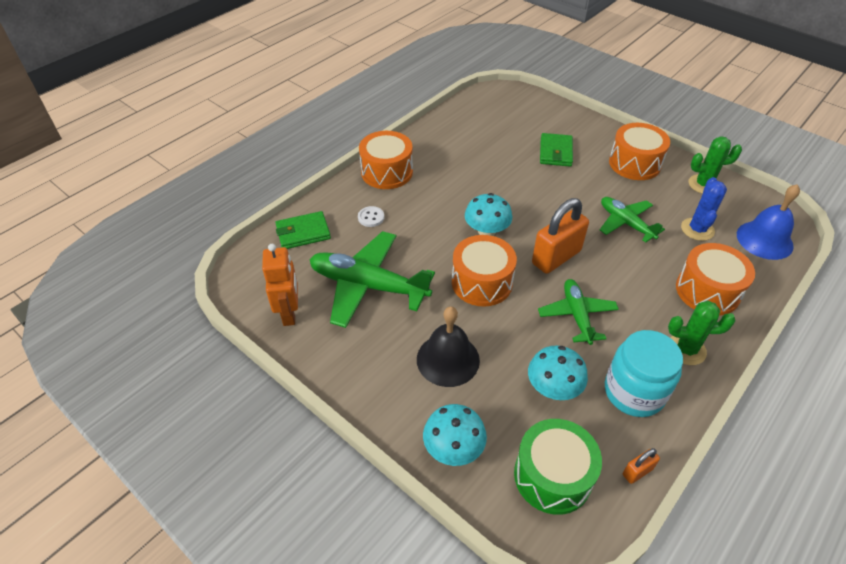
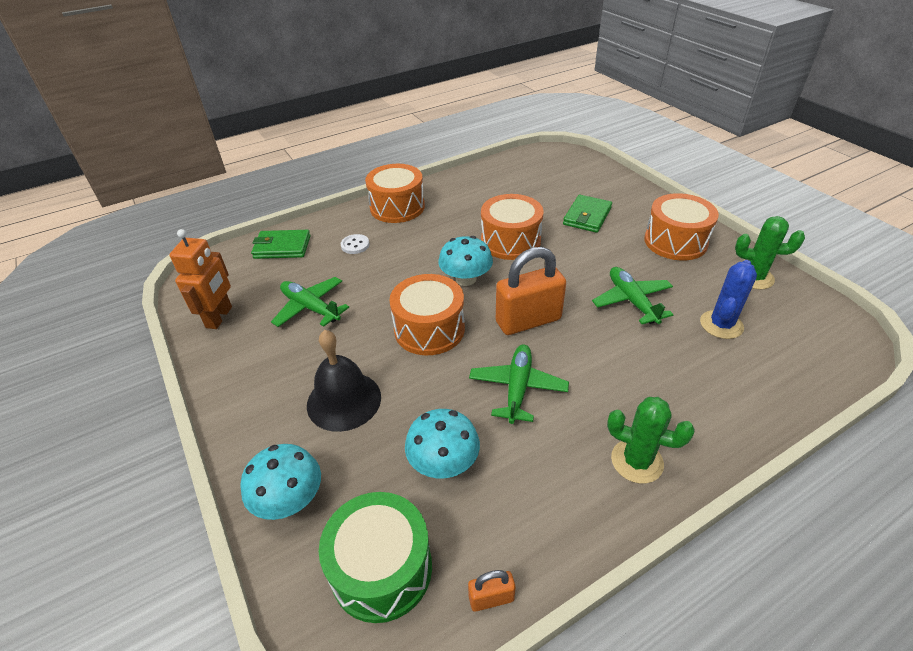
camera: 20 degrees right, 5 degrees down
(368, 286) = (310, 308): green plane -> green plane, size x0.60
(634, 392) = (540, 495): turquoise jar -> none
(707, 291) = (701, 398): orange drum -> orange drum (510, 241)
(764, 240) = (810, 354): blue bell -> none

